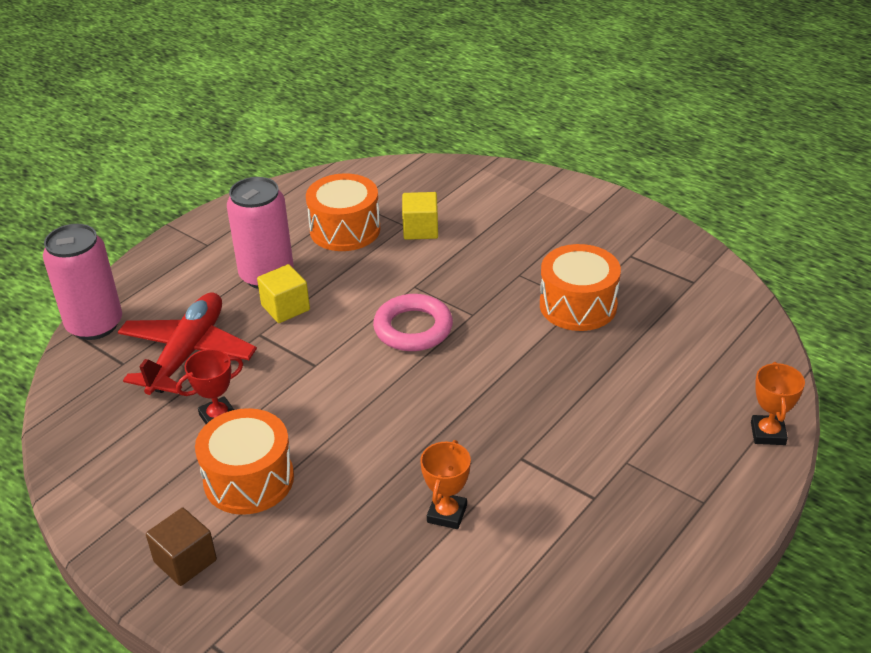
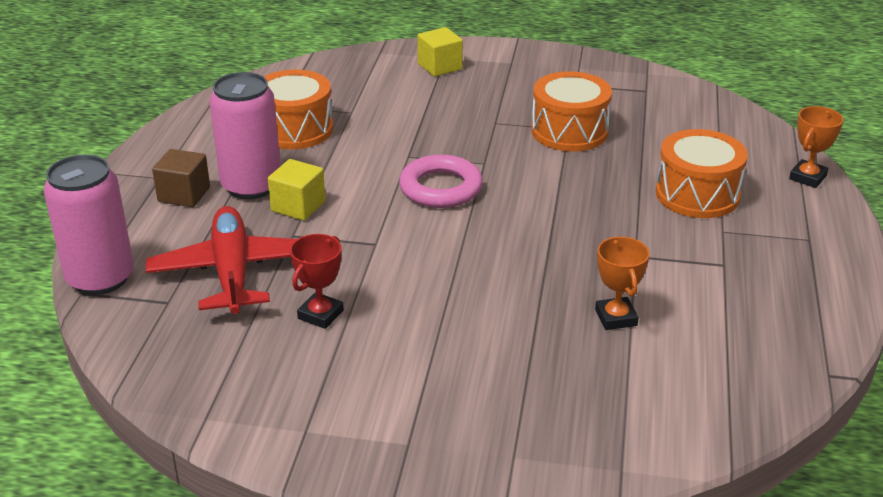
camera: 30 degrees left, 5 degrees down
(185, 561) = (409, 442): brown cube -> brown cube (184, 194)
(249, 479) = (404, 354): orange drum -> orange drum (697, 194)
(420, 229) = (369, 111): yellow cube -> yellow cube (440, 67)
(768, 433) = (807, 177): orange trophy -> orange trophy turned 60 degrees clockwise

